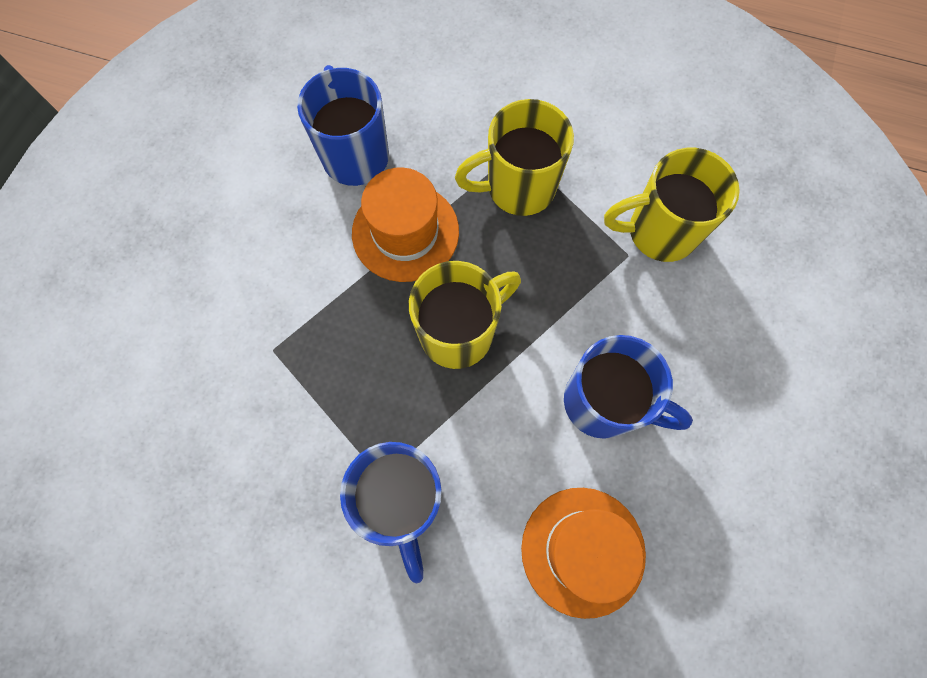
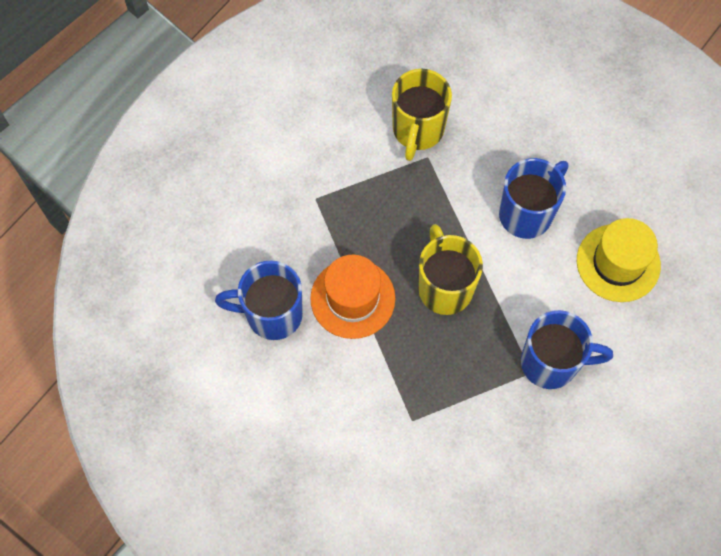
camera: 70 degrees left, 5 degrees down
(518, 188) = (347, 209): yellow mug -> none
(583, 551) = (618, 263): orange hat -> yellow hat

